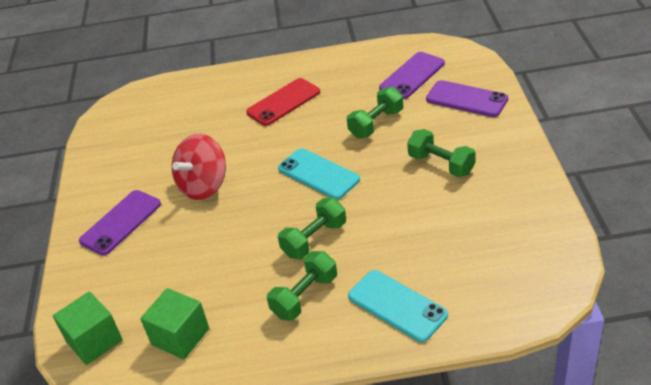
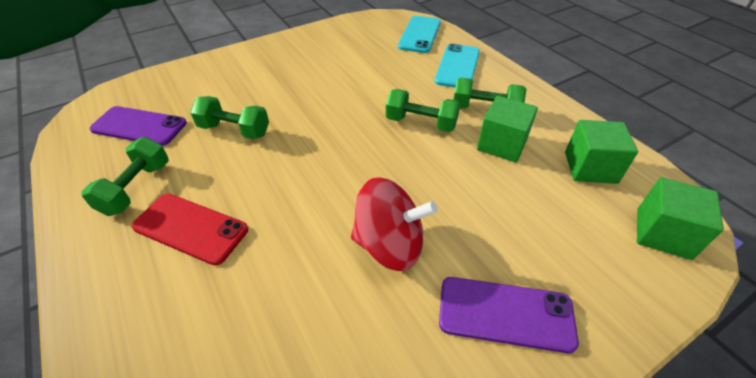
camera: 120 degrees left, 5 degrees up
(249, 286) = (502, 144): none -> green cube
(318, 174) = (330, 148): turquoise phone -> turquoise phone (420, 34)
(441, 164) = (292, 79): green dumbbell -> green dumbbell (136, 188)
(466, 99) = (189, 83): purple phone -> none

